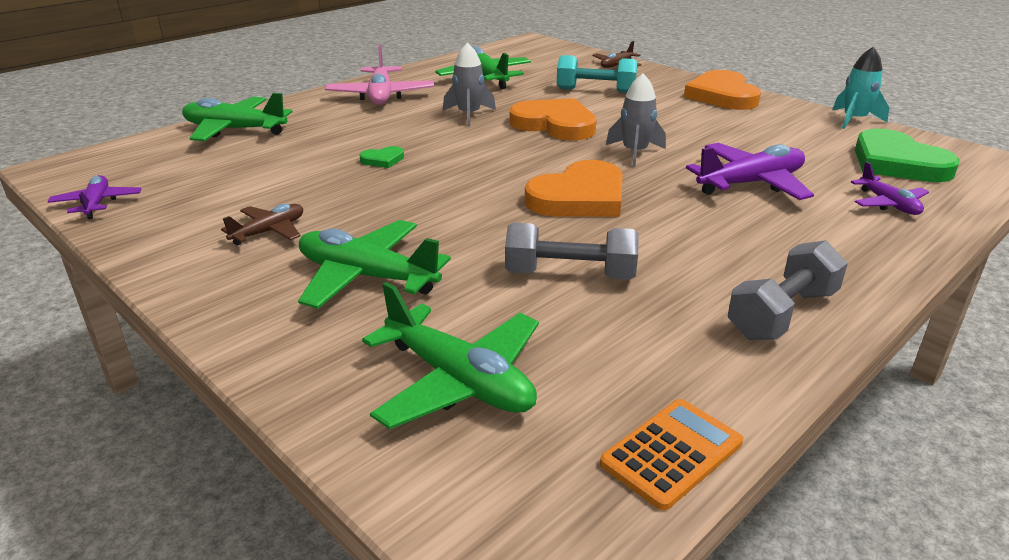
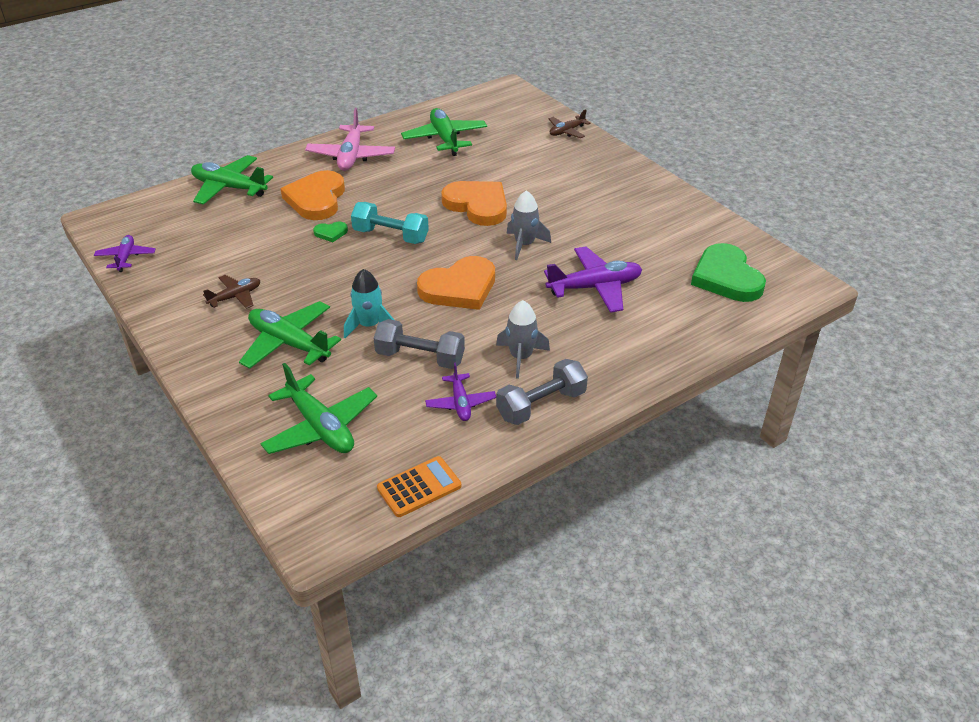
camera: 10 degrees right, 10 degrees up
(469, 115) = (413, 187): grey rocket -> grey rocket (520, 357)
(595, 91) = (531, 165): turquoise dumbbell -> turquoise dumbbell (391, 236)
(722, 95) = (636, 182): orange heart -> orange heart (316, 199)
(854, 120) = (729, 224): turquoise rocket -> turquoise rocket (369, 325)
(888, 204) = (685, 319): purple plane -> purple plane (460, 403)

